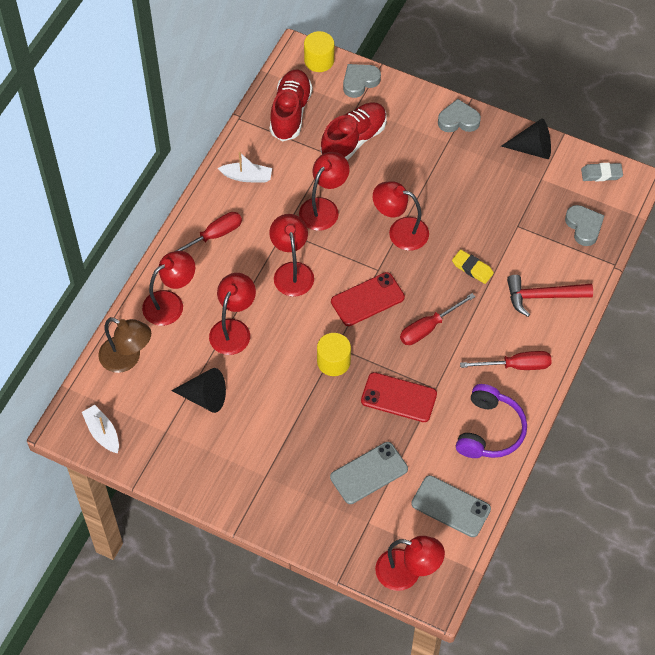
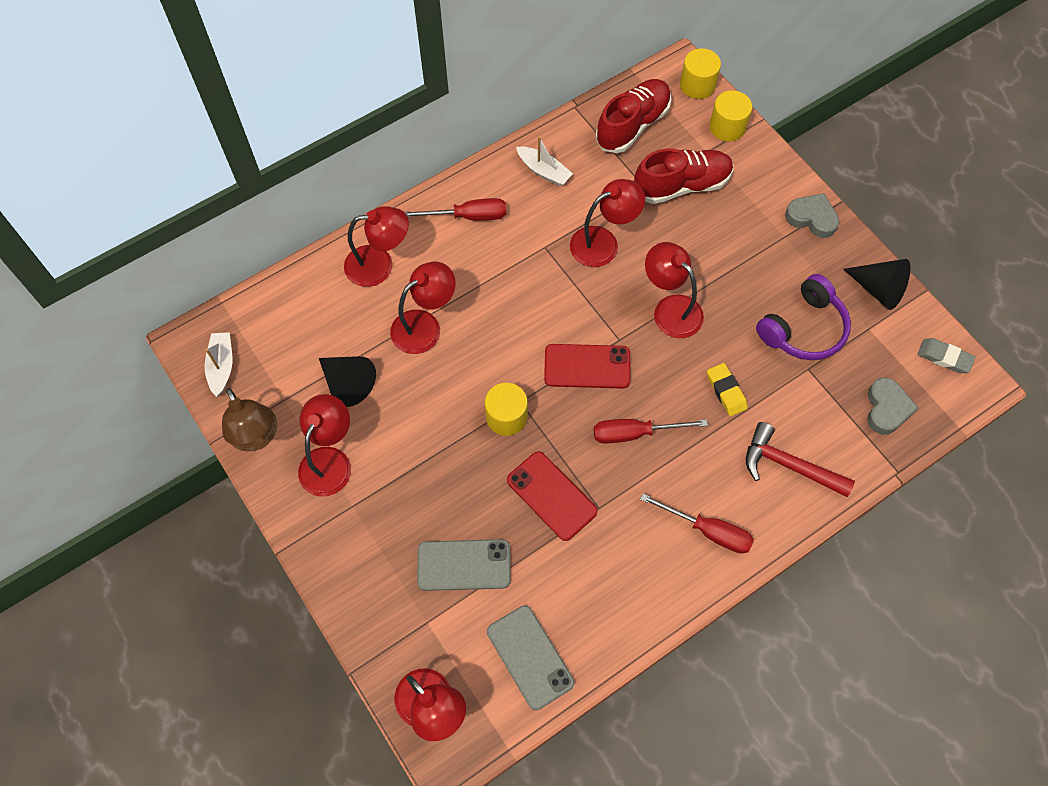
camera: 30 degrees right, 5 degrees up
(127, 359) = (298, 301): brown lamp -> brown lamp (256, 437)
(292, 271) = (526, 294): red lamp -> red lamp (329, 460)
(360, 82) = (727, 127): grey heart -> yellow cylinder
(490, 430) = (630, 591): purple headphones -> purple headphones (804, 329)

